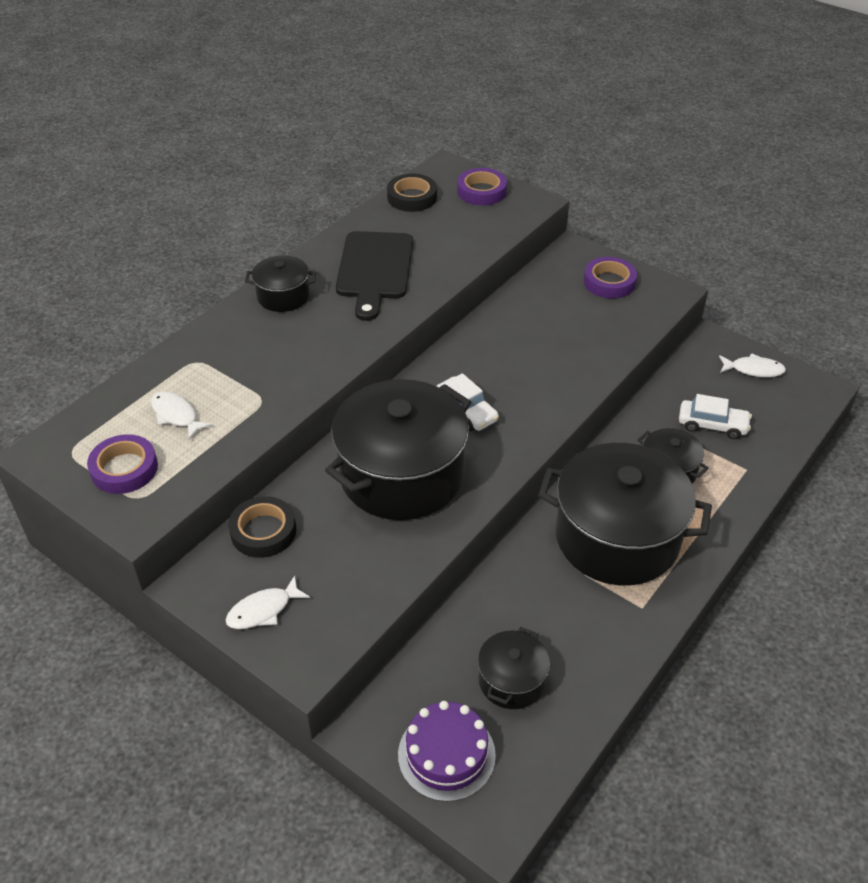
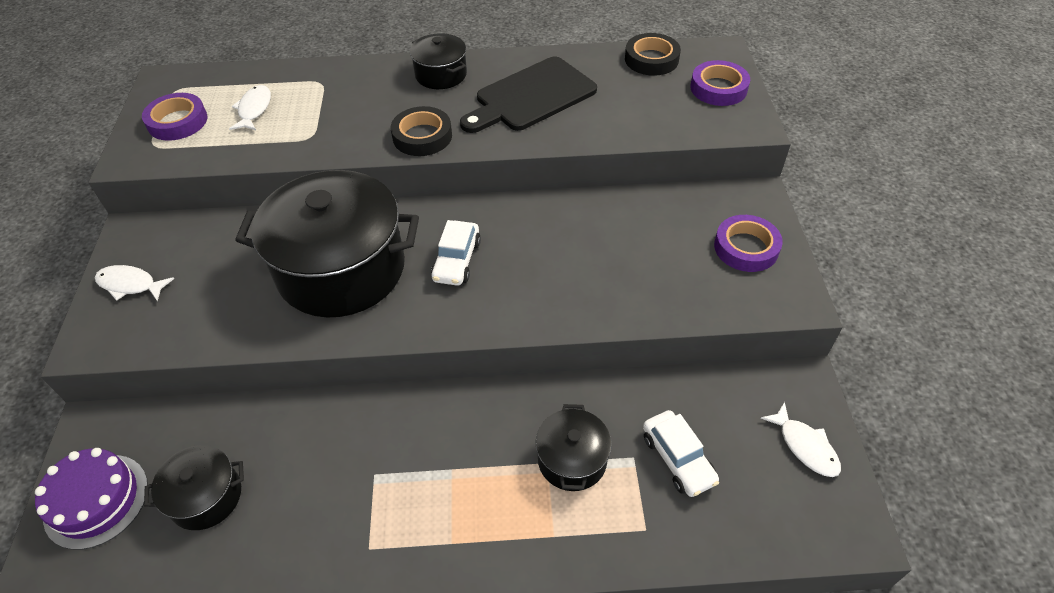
camera: 50 degrees right, 5 degrees up
(263, 531) = (212, 233): black tape -> black tape (422, 136)
(617, 537) = (443, 471): black pot -> none

